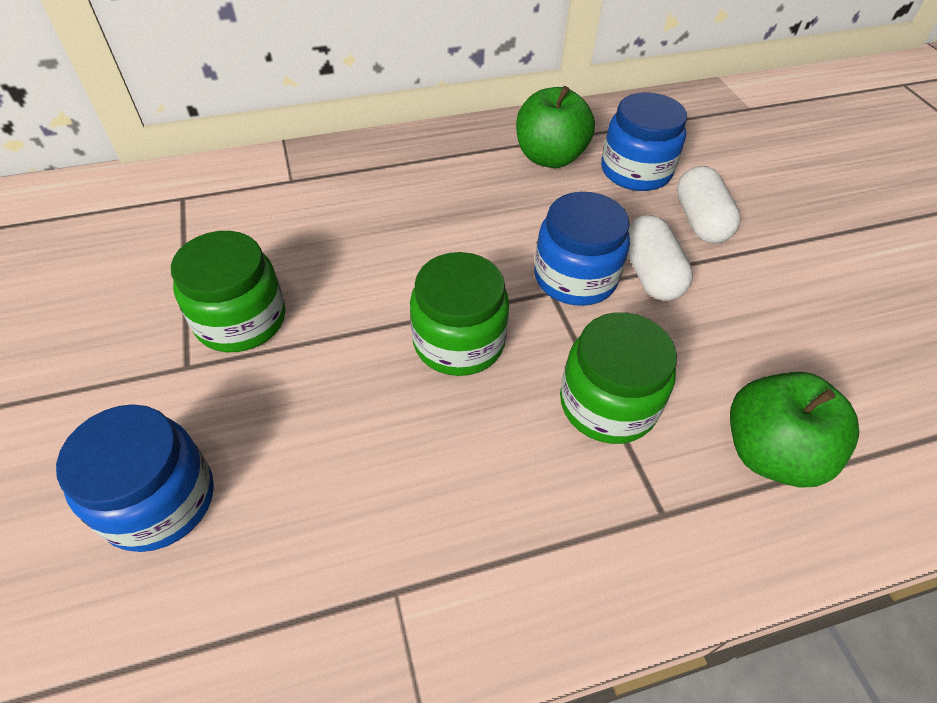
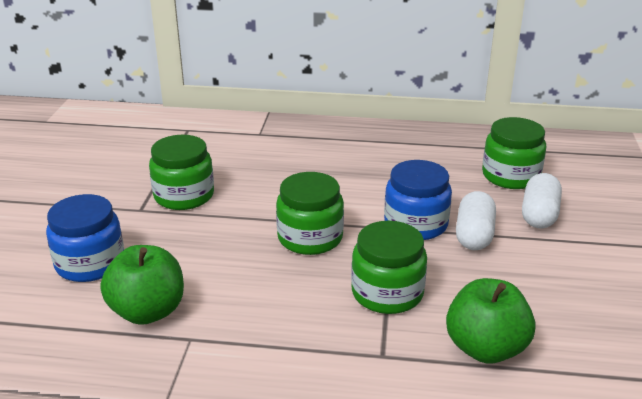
camera: 25 degrees right, 20 degrees down
(549, 157) = (448, 155): green apple -> green apple (148, 311)
(635, 171) = (510, 176): blue jar -> green jar

